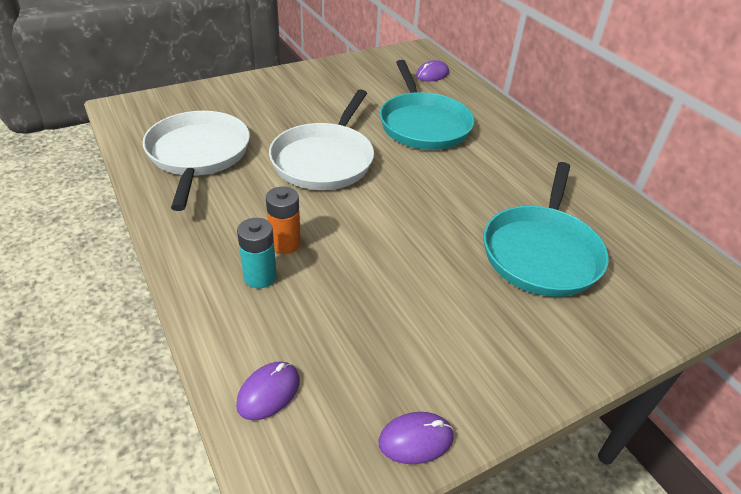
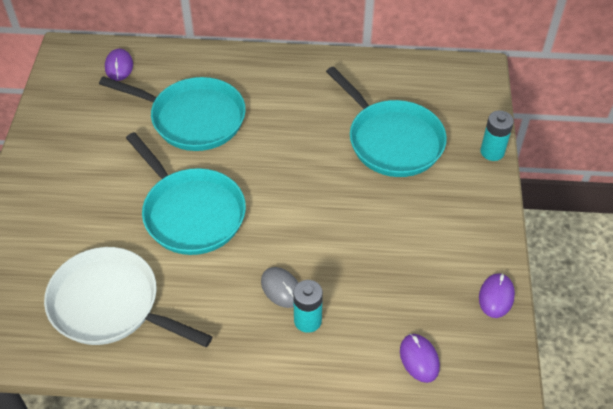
camera: 55 degrees left, 10 degrees up
(285, 244) = (281, 288): orange battery -> grey mouse
(324, 160) = (191, 213): white pan -> turquoise pan
(628, 346) = (492, 152): none -> turquoise battery

